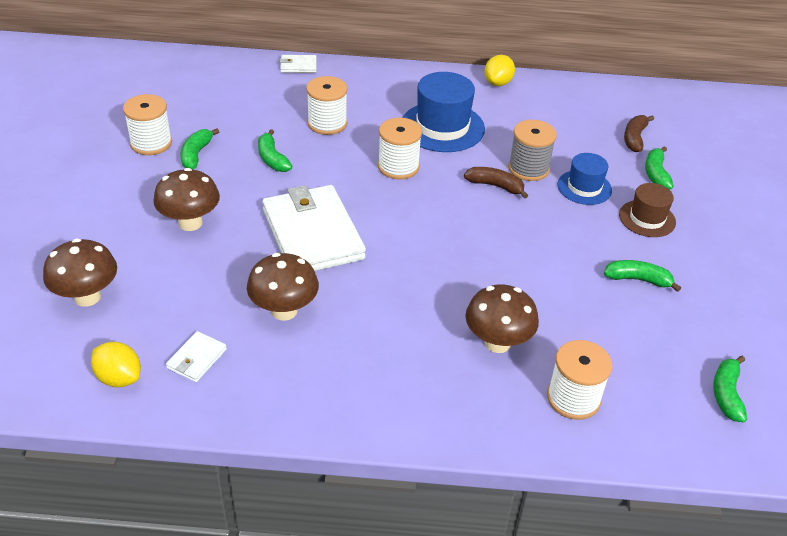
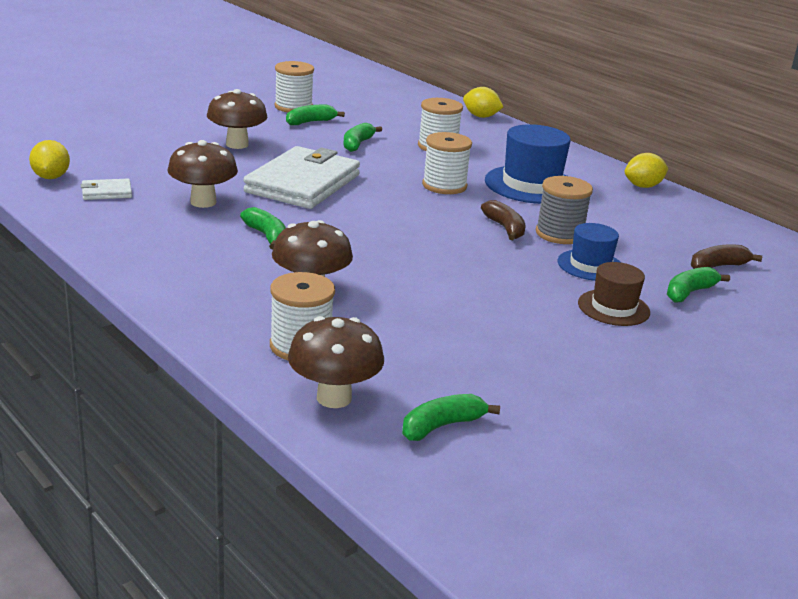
camera: 45 degrees right, 15 degrees down
(87, 297) = (110, 143): brown mushroom -> brown mushroom (334, 398)
(298, 66) = (481, 116): white wallet -> yellow lemon
(638, 280) = (516, 329): green banana -> green banana (267, 236)

